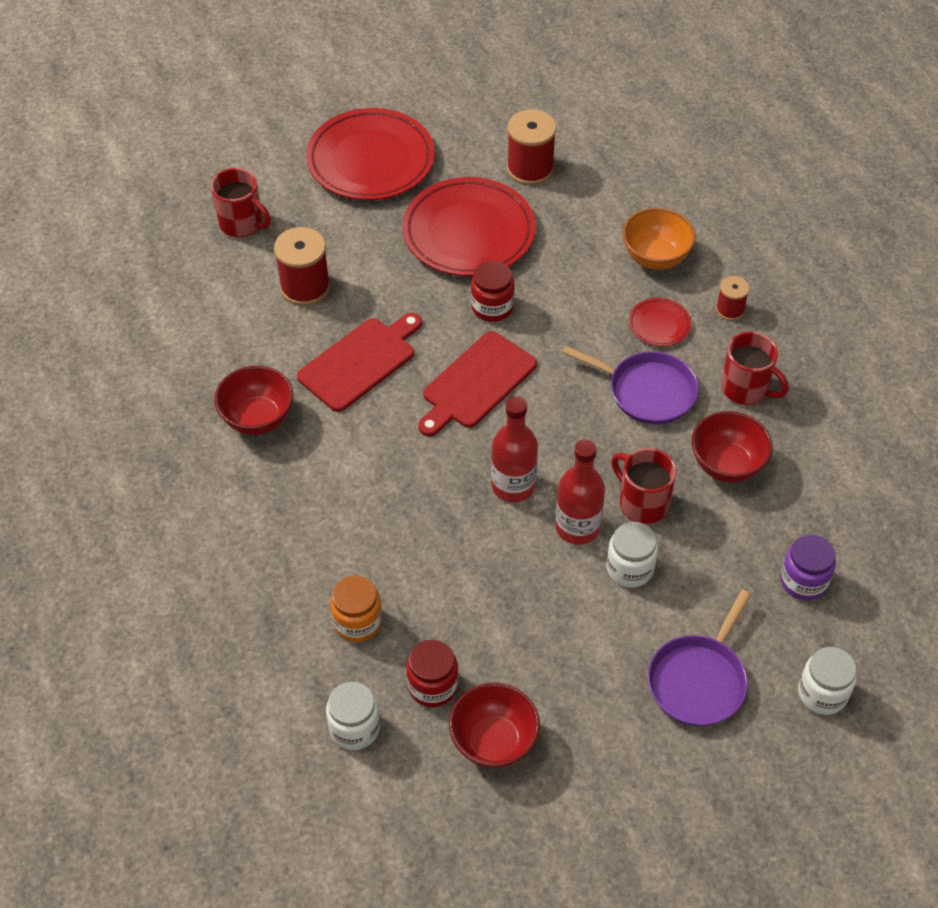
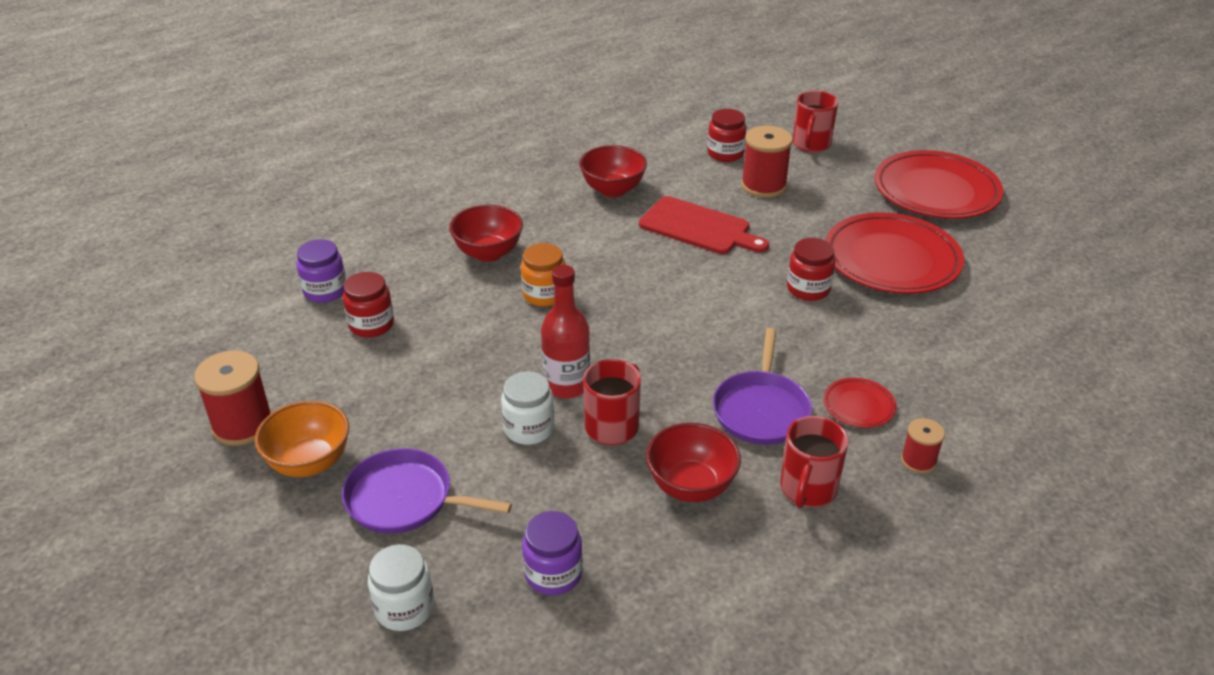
camera: 75 degrees right, 15 degrees down
(227, 300) = (725, 154): none -> red jar
(354, 728) = (325, 291): white jar -> purple jar
(357, 622) = (427, 274): orange jar -> orange jar (544, 295)
(476, 383) = (709, 295): red cutting board -> none
(494, 741) = (319, 369): red bowl -> red bowl (488, 253)
(513, 485) = (600, 336): red bottle -> none
(530, 169) = (1007, 284): red spool -> red spool (242, 425)
(655, 257) = (953, 390): orange bowl -> orange bowl (309, 462)

